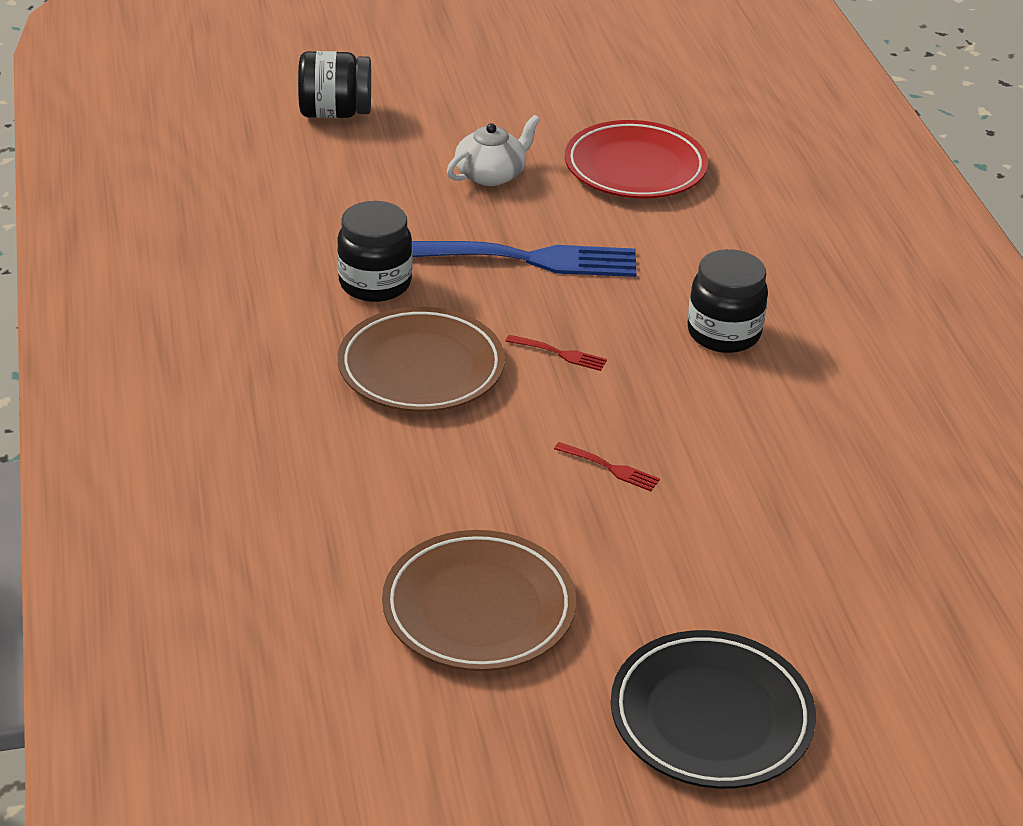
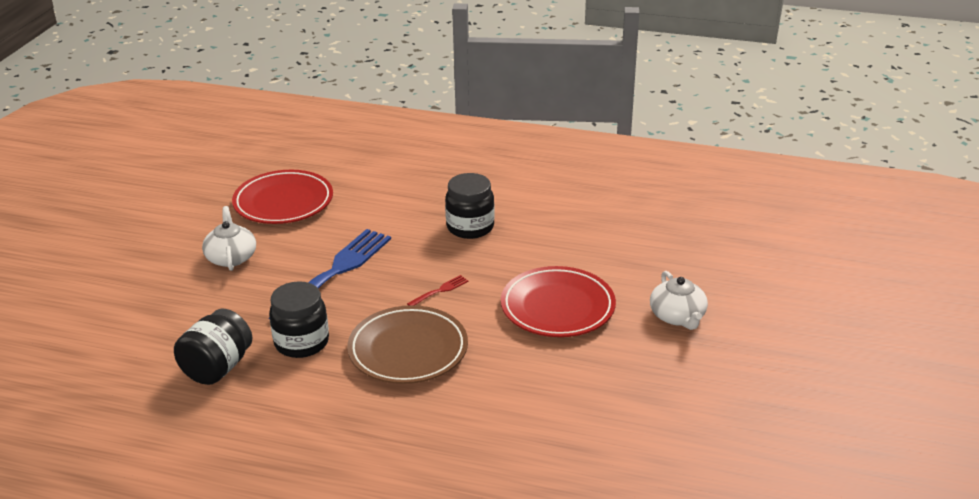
camera: 60 degrees left, 5 degrees down
(335, 113) = (83, 300): black jar -> black jar (217, 368)
(478, 608) = (649, 397): brown plate -> none
(609, 468) = (557, 307): red fork -> red plate
(684, 592) = (677, 316): none -> white teapot
(711, 717) = (777, 340): black plate -> none

